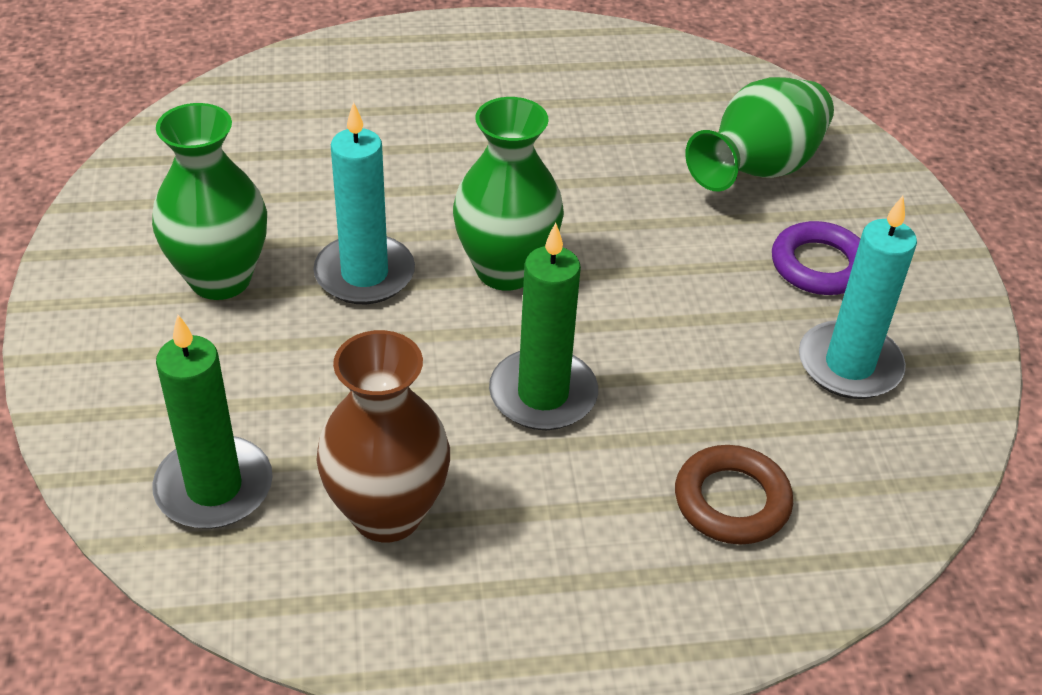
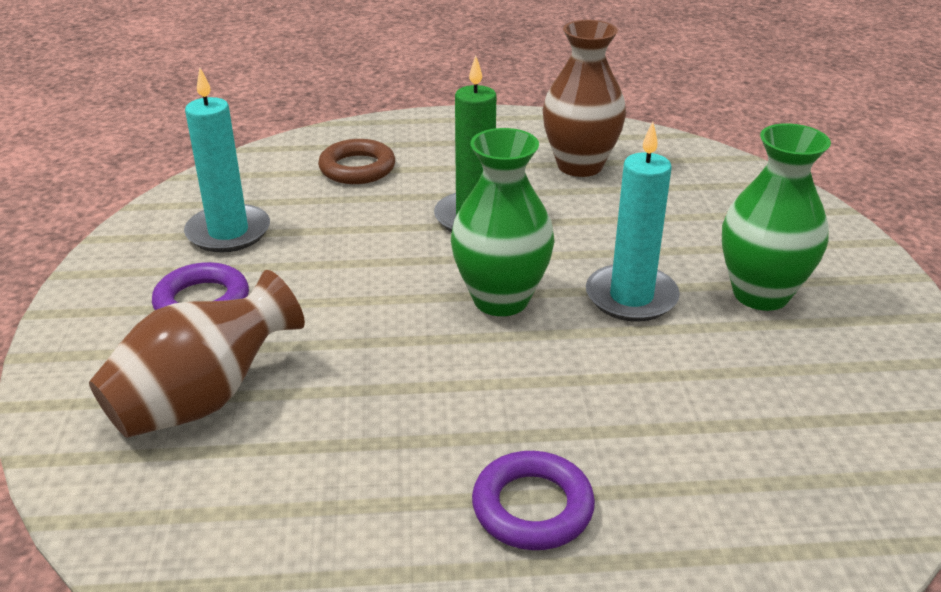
camera: 175 degrees left, 10 degrees down
(214, 487) = (695, 177): green candle -> none
(479, 98) = (532, 507): none -> purple ring
(758, 170) = (203, 399): green vase -> brown vase

